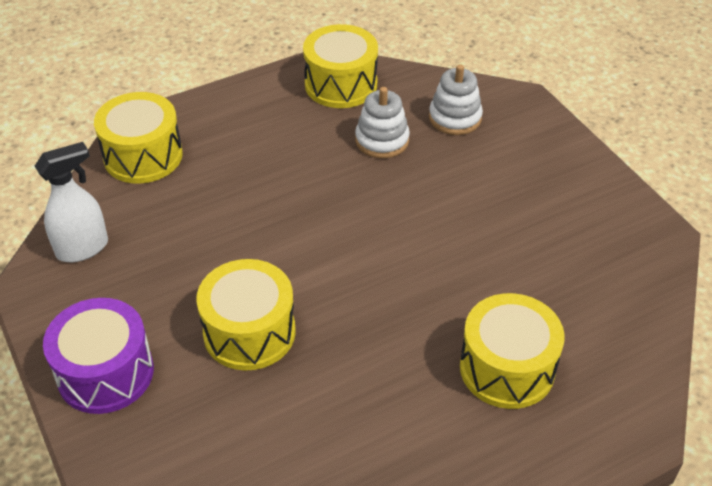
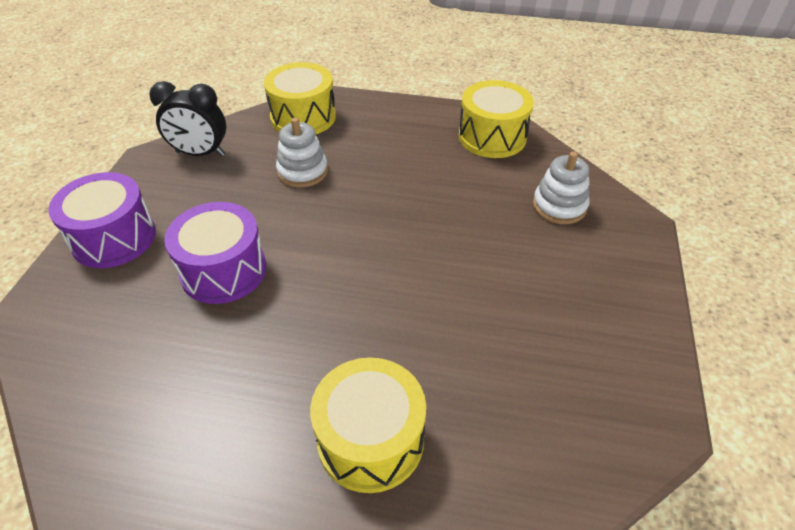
camera: 40 degrees right, 0 degrees up
(83, 248) = (200, 153): white spray bottle -> black clock
(249, 332) = (223, 270): yellow drum -> purple drum
(382, 140) = (478, 191): white stacking toy -> white stacking toy (302, 171)

